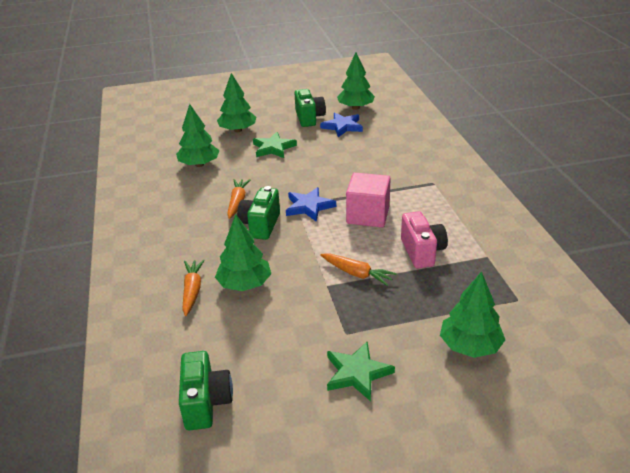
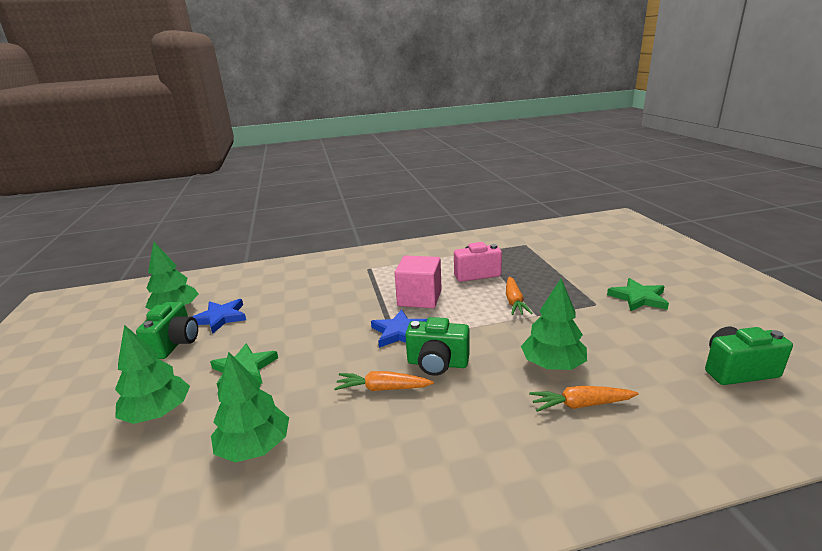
camera: 90 degrees left, 10 degrees down
(309, 118) = (175, 344): green camera -> green camera turned 105 degrees clockwise
(356, 274) = (514, 301): orange carrot -> orange carrot turned 150 degrees clockwise
(470, 346) = (581, 260): green tree -> none

